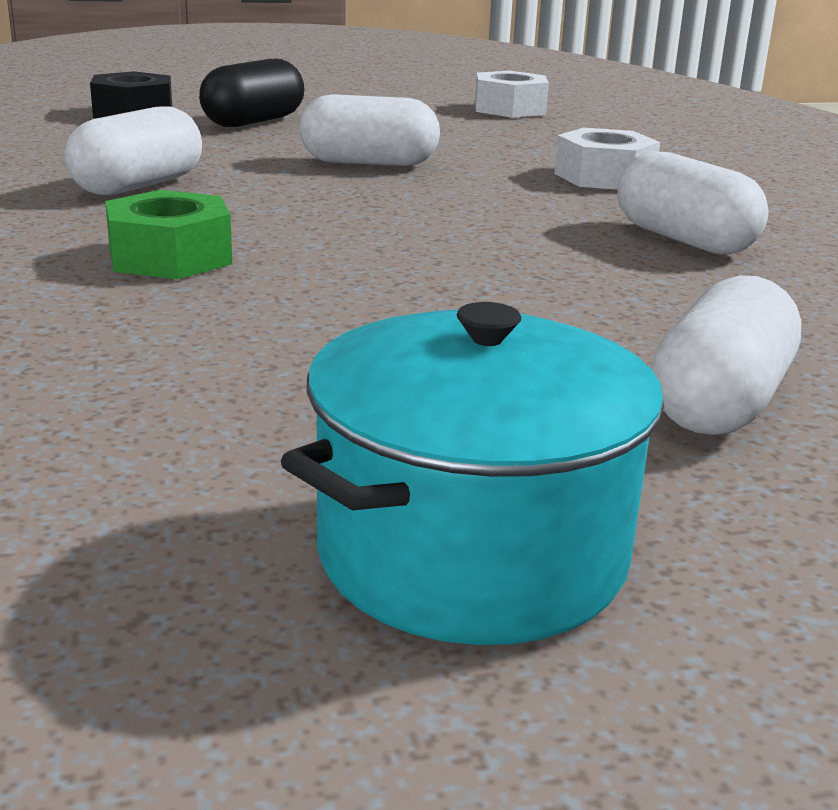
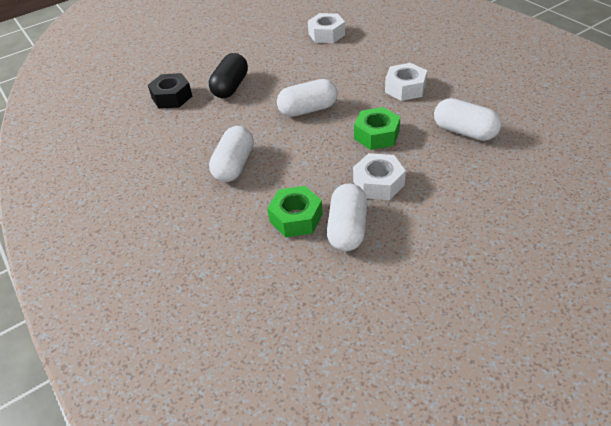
camera: 15 degrees left, 20 degrees up
(406, 256) = (378, 183): none -> white nut
(472, 554) = (520, 352): turquoise pot -> none
(475, 209) = (376, 135): none -> green nut
(719, 403) = (538, 242): white capsule -> white capsule (347, 228)

